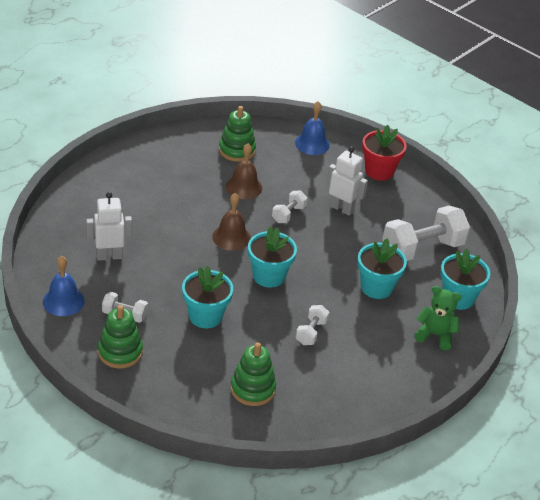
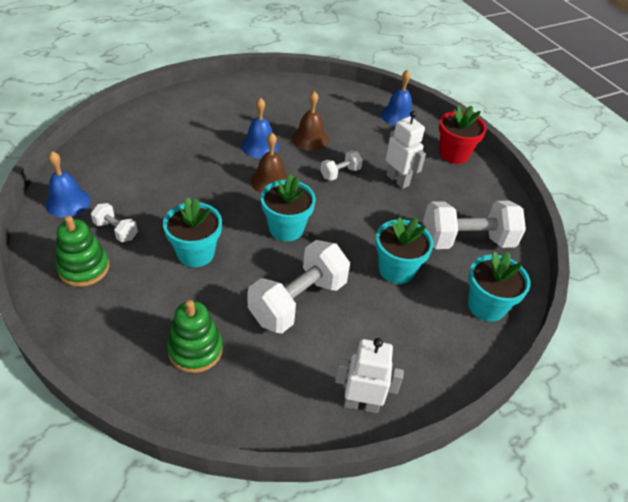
camera: 20 degrees right, 5 degrees up
(109, 256) = (141, 171): white robot -> white robot (361, 404)
(202, 205) = (260, 146): none -> blue bell
(237, 150) = (322, 106): green stacking toy -> none
(311, 332) = (298, 301): white dumbbell -> white dumbbell, size x2.05
(435, 335) = (440, 343): green teddy bear -> none

